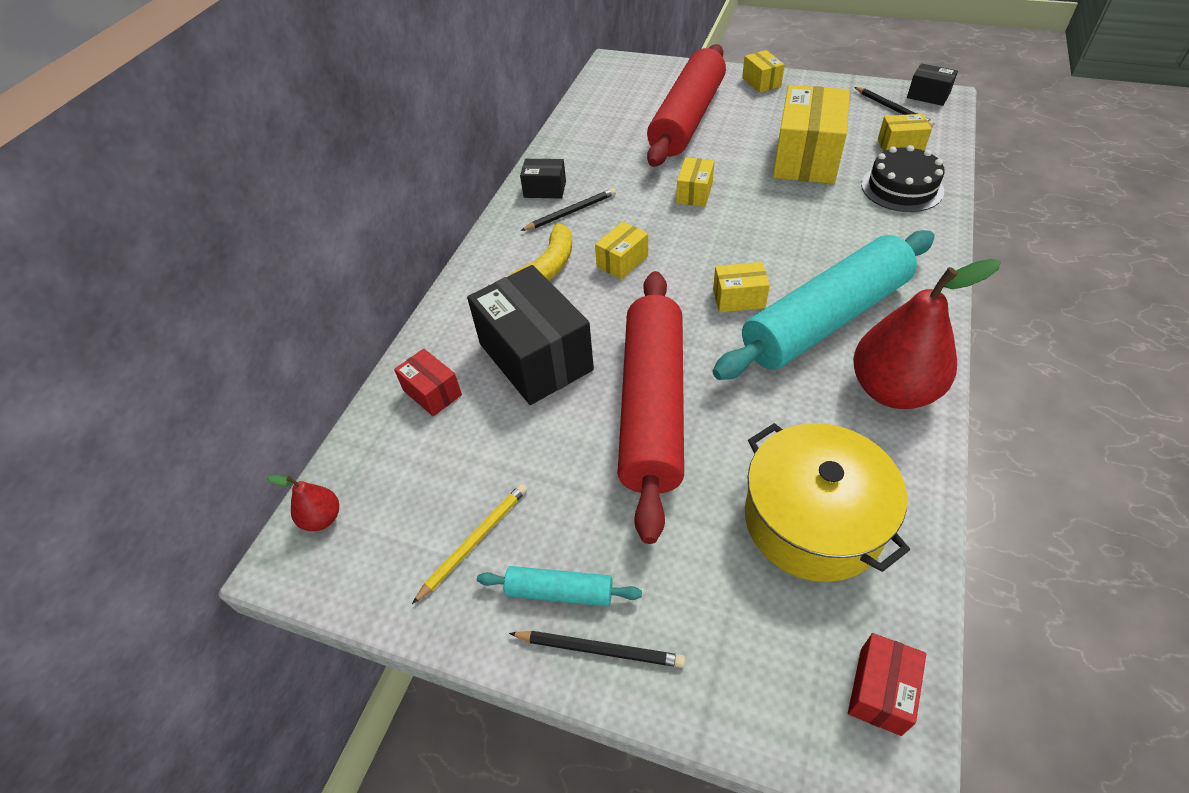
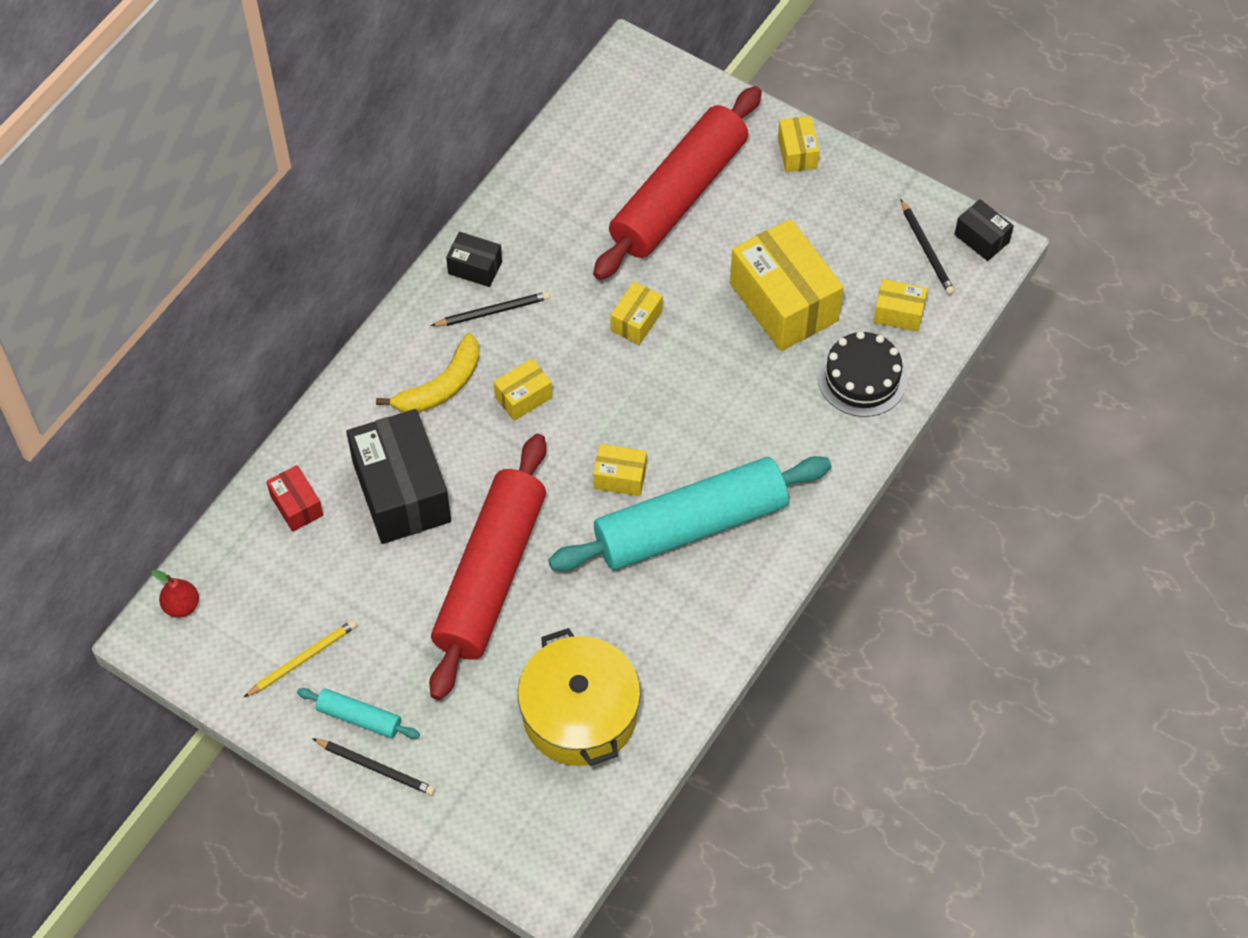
camera: 10 degrees right, 10 degrees up
(806, 158) = (783, 302): yellow box -> yellow box turned 60 degrees counterclockwise
(880, 690) = (564, 847): red box -> none
(892, 390) = (710, 617): red pear -> none

